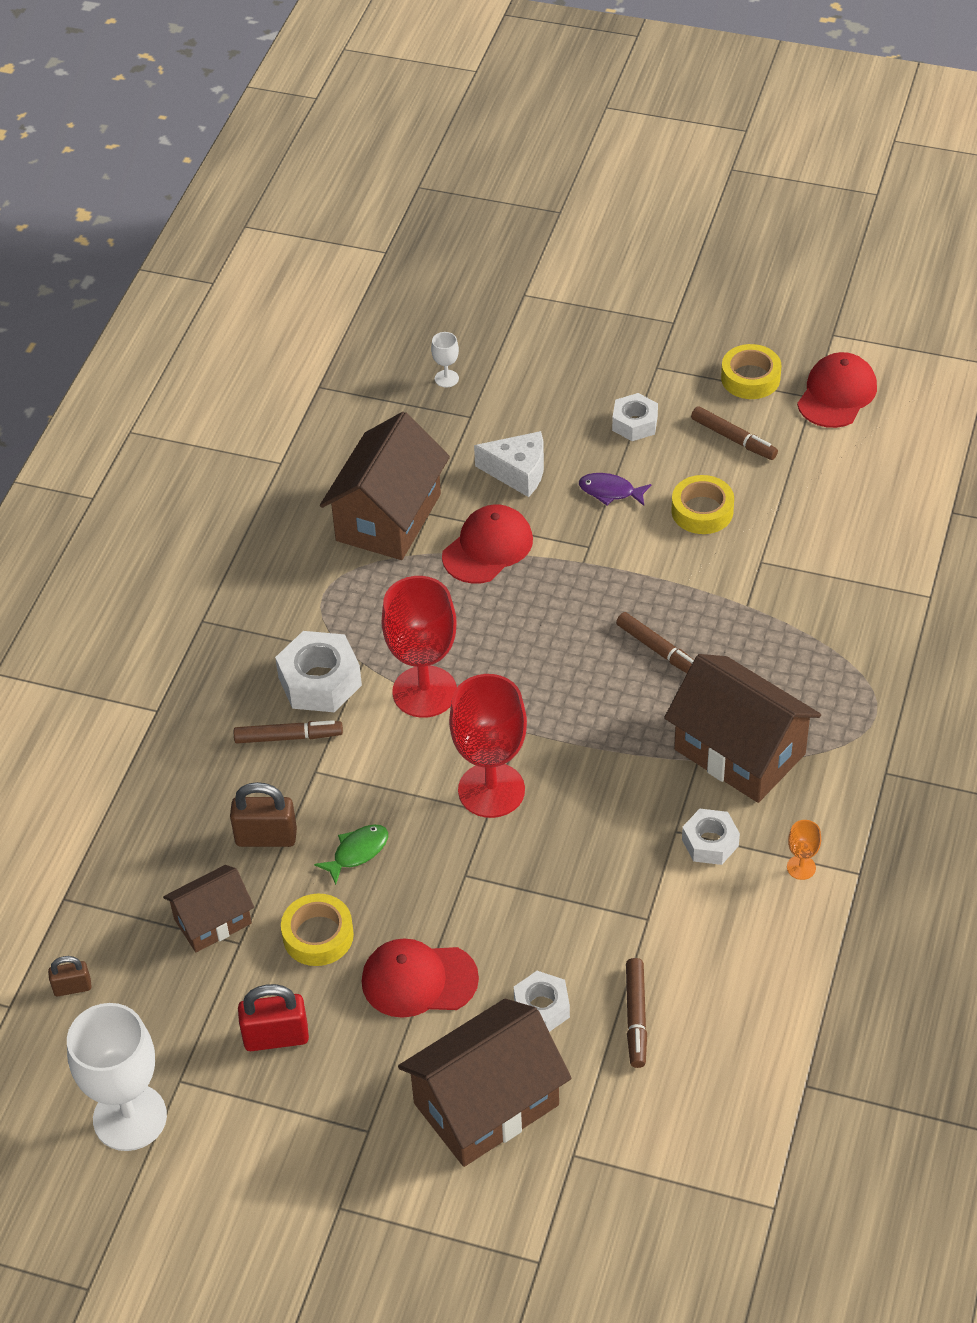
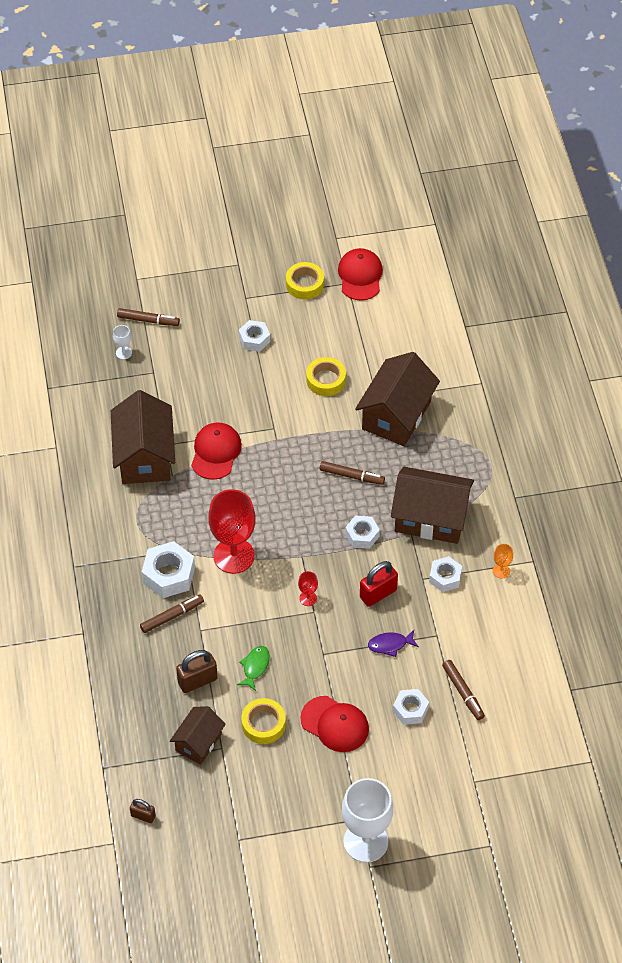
camera: 30 degrees left, 5 degrees up
(72, 987) = (143, 816): brown padlock -> brown padlock turned 60 degrees clockwise
(130, 1117) = (224, 872): white goblet -> white goblet (365, 841)
(276, 1037) = (277, 791): red padlock -> red padlock (378, 594)
(419, 980) = (335, 724): red cap -> red cap turned 120 degrees counterclockwise
(486, 1104) = (413, 775): brown house -> brown house (396, 415)
(491, 790) = (308, 598): red goblet -> red goblet, size x0.42
(518, 472) = (204, 397): white cheese -> none
(610, 491) = (266, 388): purple fish -> purple fish (390, 645)
(624, 736) = (362, 535): none -> white nut
(733, 439) = (317, 327): brown marker -> brown marker (148, 320)

